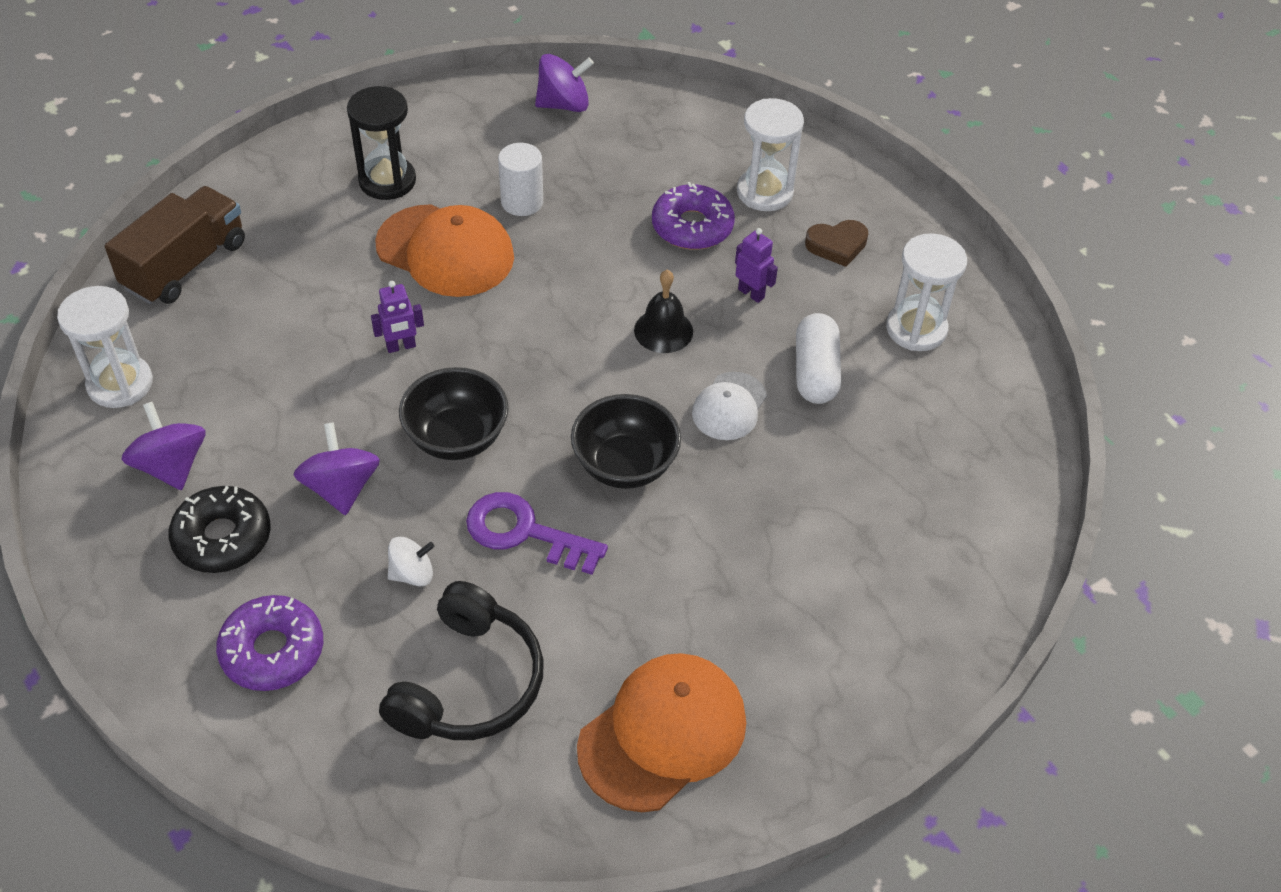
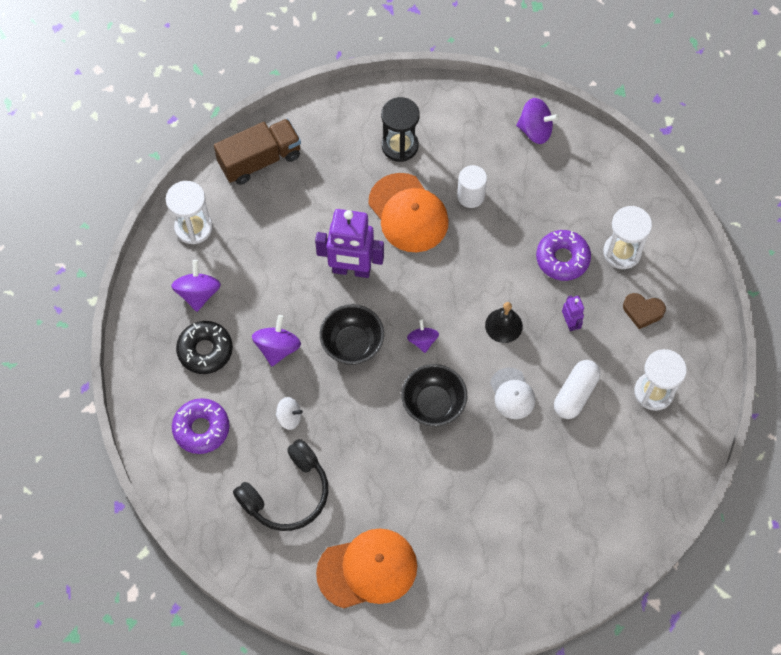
camera: 30 degrees right, 15 degrees up
(401, 346) = (351, 270): purple robot -> purple robot, size x2.16
(525, 533) = (358, 420): purple key -> none
(559, 393) = (422, 341): none -> purple spinning top
(729, 406) = (512, 393): white cap -> white cap turned 75 degrees counterclockwise

